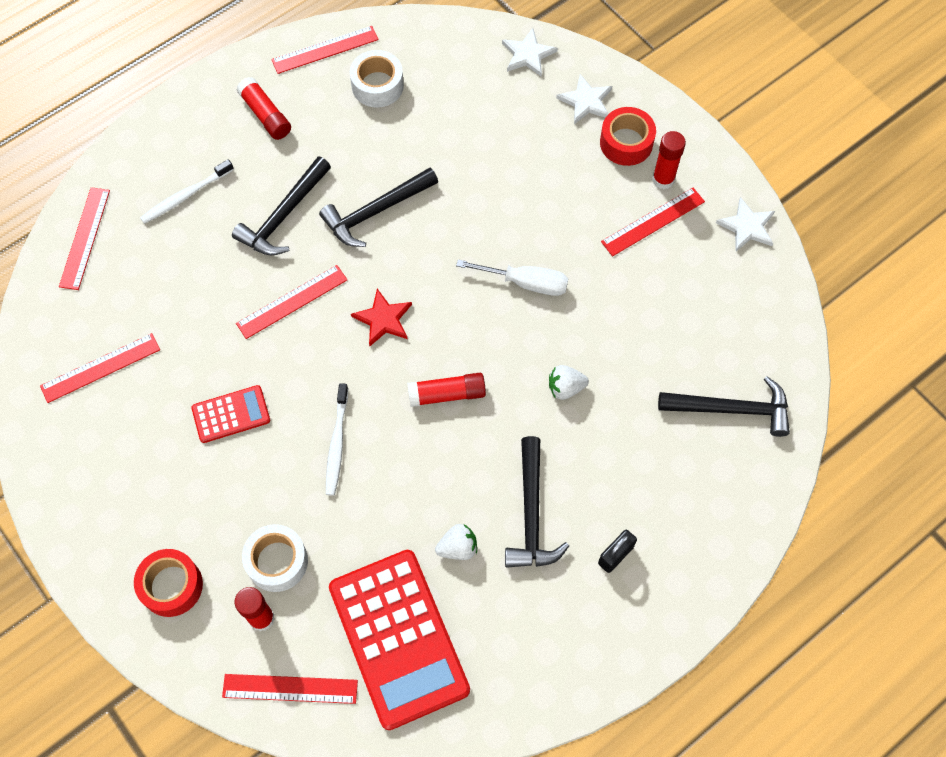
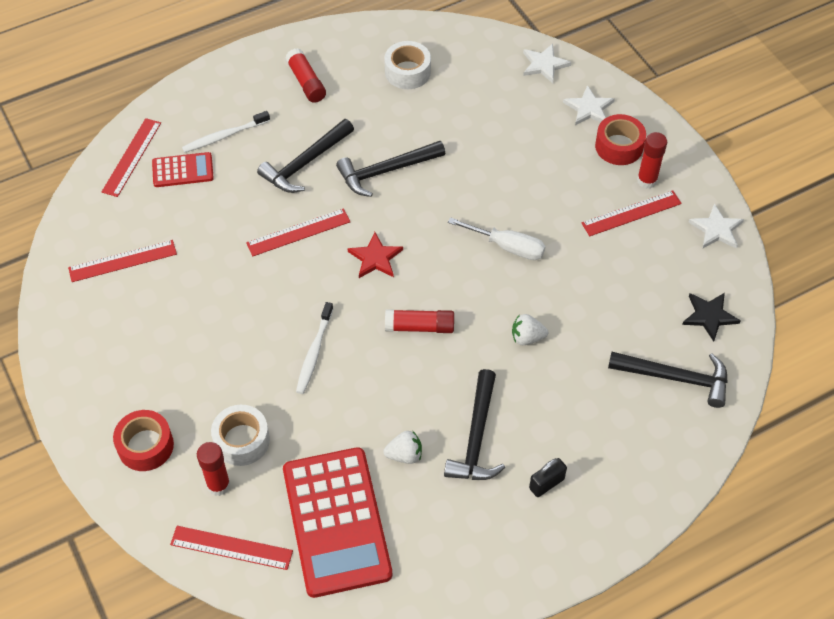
camera: 10 degrees right, 10 degrees down
(231, 414) = (227, 315): red calculator -> red calculator (183, 170)
(325, 49) = (368, 38): red ruler -> none
(755, 330) = (709, 316): none -> black star

